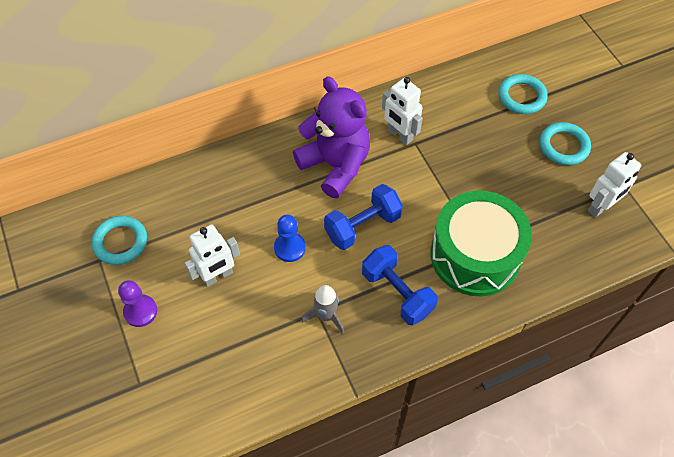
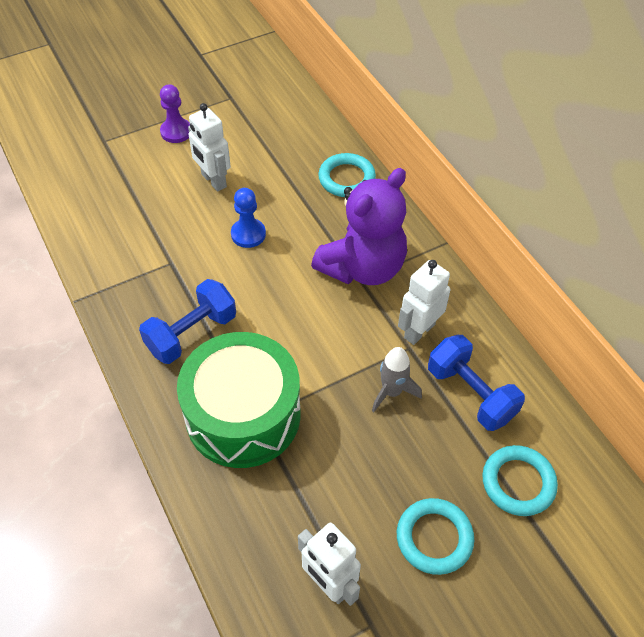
camera: 85 degrees right, 5 degrees down
(120, 242) = (250, 108): turquoise ring -> turquoise ring (346, 178)
(326, 316) = (165, 270): grey rocket -> grey rocket (392, 392)
(362, 226) = (279, 297): blue dumbbell -> blue dumbbell (471, 394)

